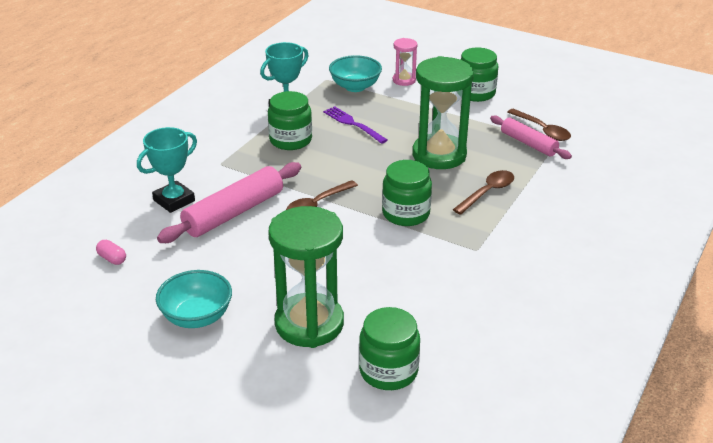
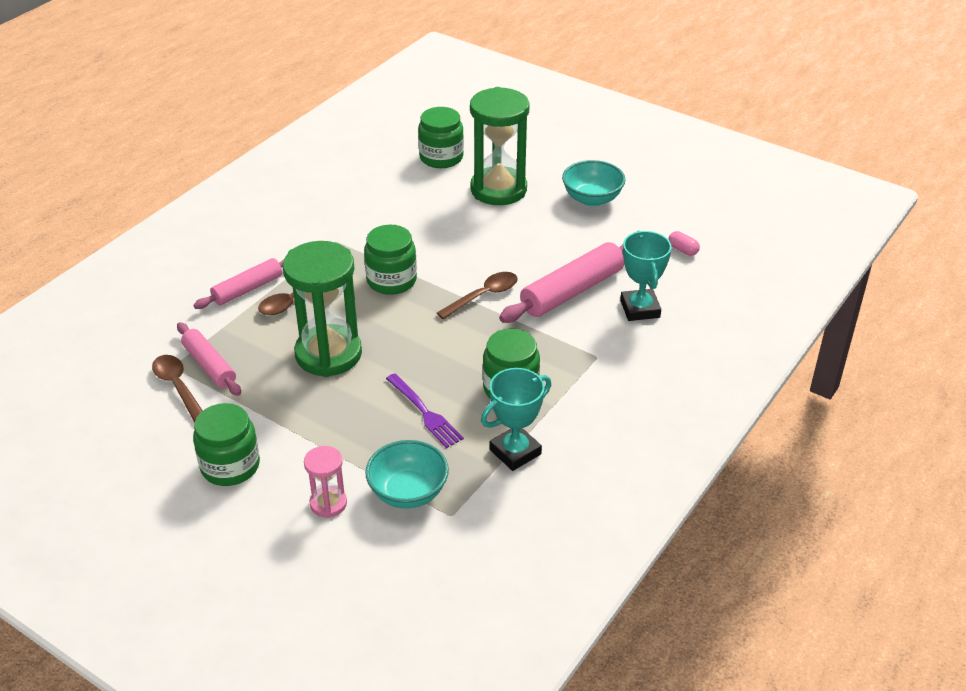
camera: 175 degrees left, 5 degrees up
(174, 200) = (640, 309): turquoise trophy -> turquoise trophy turned 60 degrees counterclockwise
(535, 199) = (247, 289): none -> pink rolling pin

